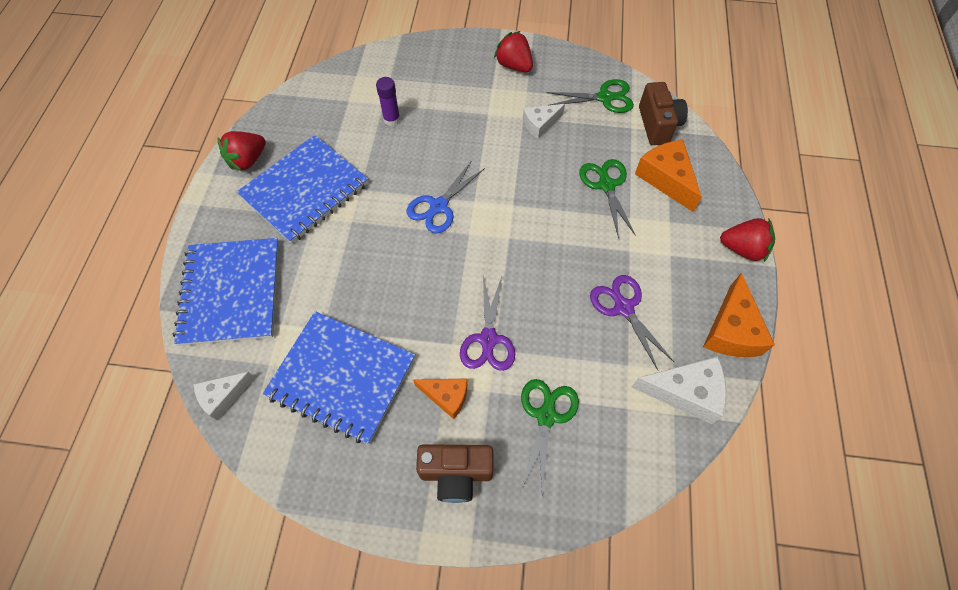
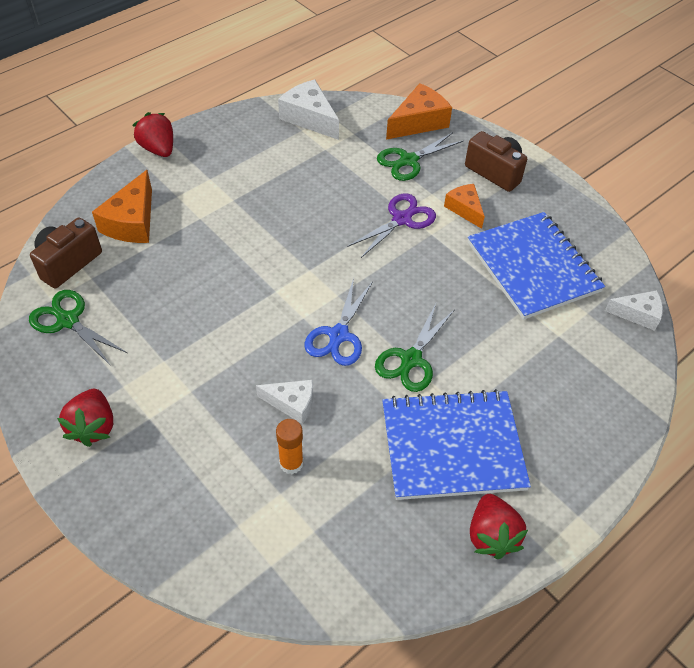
camera: 140 degrees left, 10 degrees down
(231, 292) = (590, 392): blue notebook -> none
(248, 160) = (491, 535): red strawberry -> red strawberry turned 90 degrees clockwise
(391, 119) = (291, 463): purple glue stick -> orange glue stick
(439, 206) = (339, 335): blue scissors -> blue scissors turned 120 degrees clockwise
(540, 124) = (159, 341): white cheese -> white cheese (292, 404)
(606, 185) = (182, 250): green scissors -> green scissors (411, 359)
(623, 308) = (286, 174): purple scissors -> none
(731, 330) = (237, 122): orange cheese -> orange cheese (419, 122)

